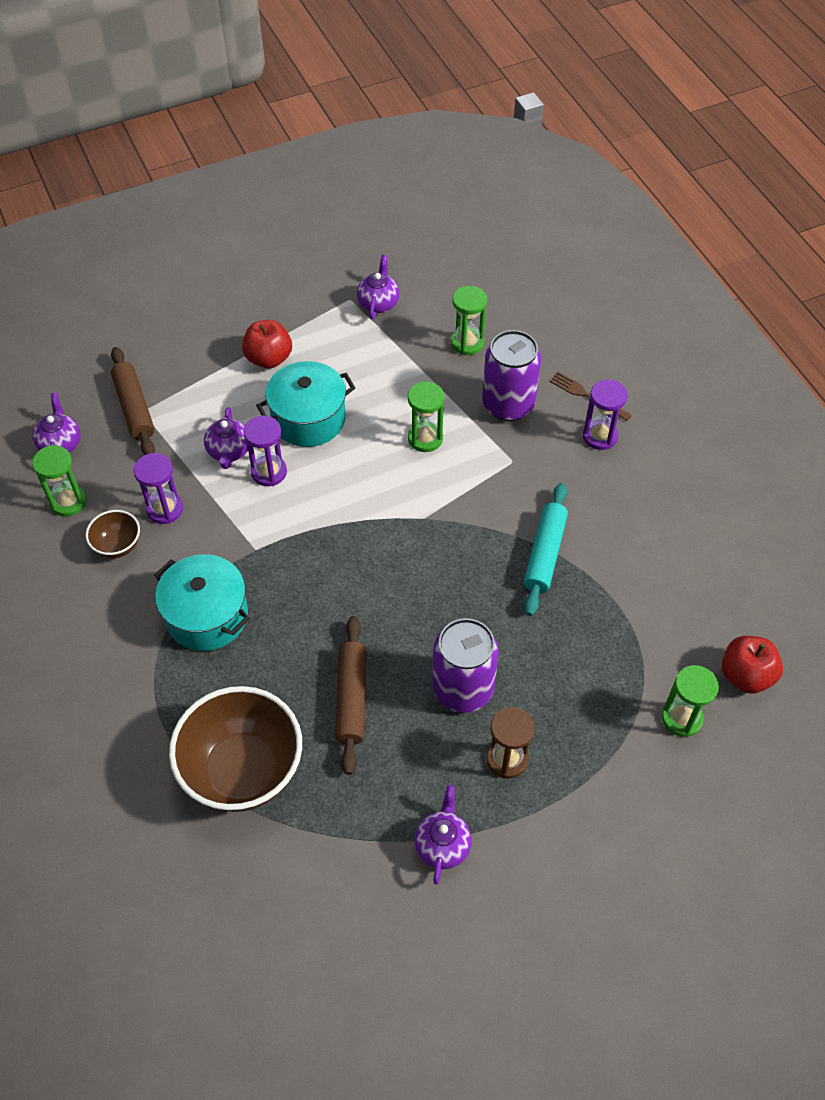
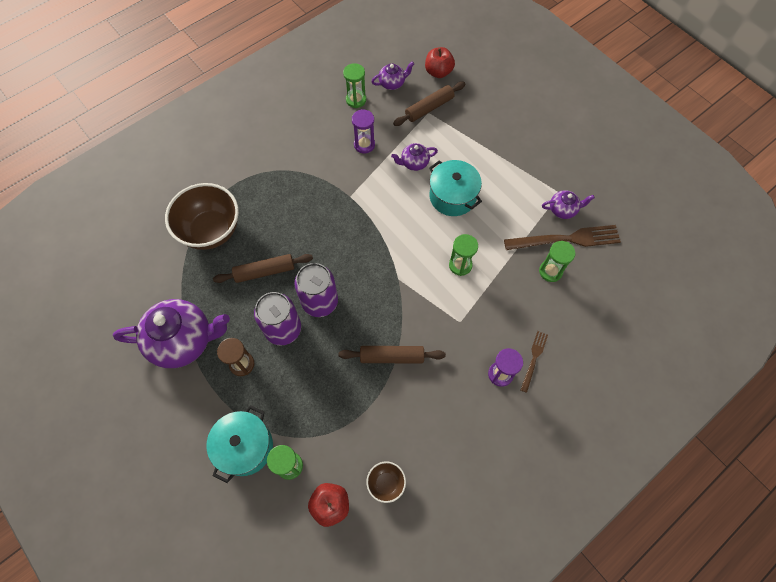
camera: 75 degrees right, 10 degrees up
(118, 546) = (334, 131): brown bowl -> brown bowl (386, 483)
(207, 616) = (300, 186): turquoise pot -> turquoise pot (245, 447)
(269, 358) = (491, 162): red apple -> red apple (438, 72)
(269, 472) = (406, 187): purple hourglass -> none
(424, 313) = (566, 239): none -> brown fork
(442, 845) = (183, 341): purple teapot -> purple teapot, size x2.11
(508, 404) = (506, 309): purple can -> purple can (320, 302)
(544, 554) = (392, 356): turquoise rolling pin -> brown rolling pin

